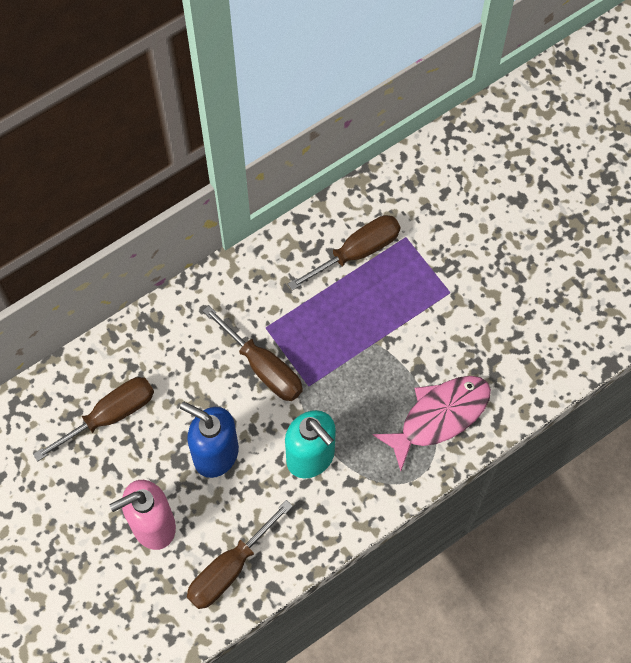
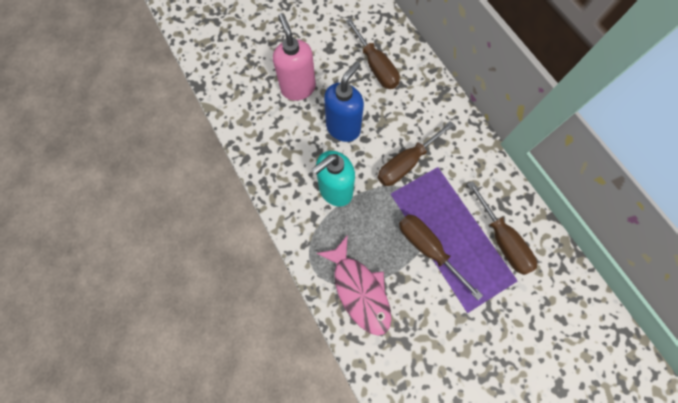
camera: 95 degrees right, 5 degrees up
(229, 569) = (262, 132): brown screwdriver -> brown screwdriver (427, 248)

